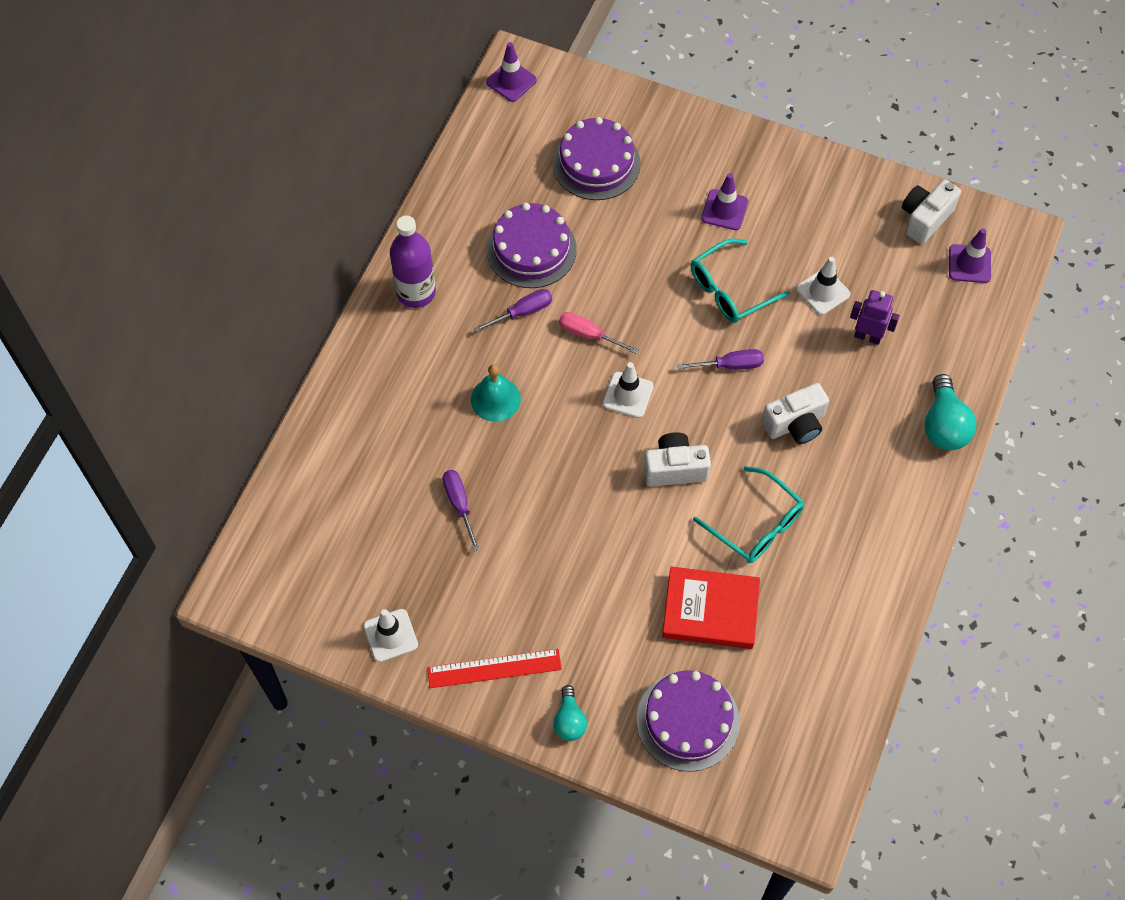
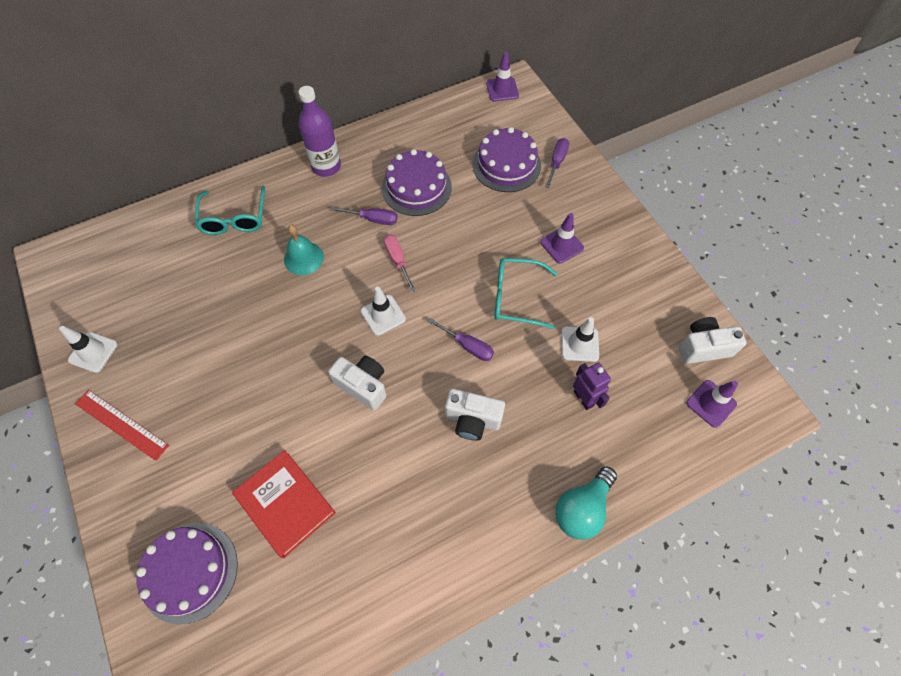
camera: 40 degrees right, 0 degrees up
(459, 505) = (216, 305): purple screwdriver -> purple screwdriver (556, 162)
(569, 720) = (123, 500): turquoise light bulb -> none
(756, 524) = (376, 469): turquoise glasses -> turquoise glasses (234, 218)

